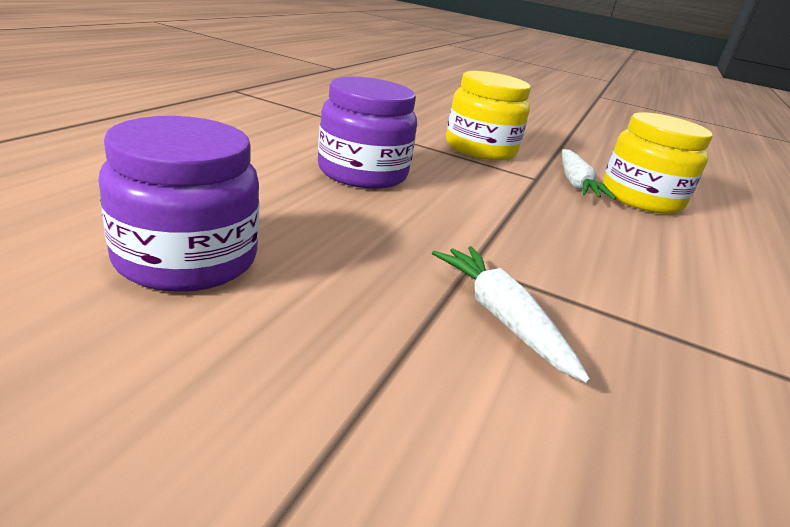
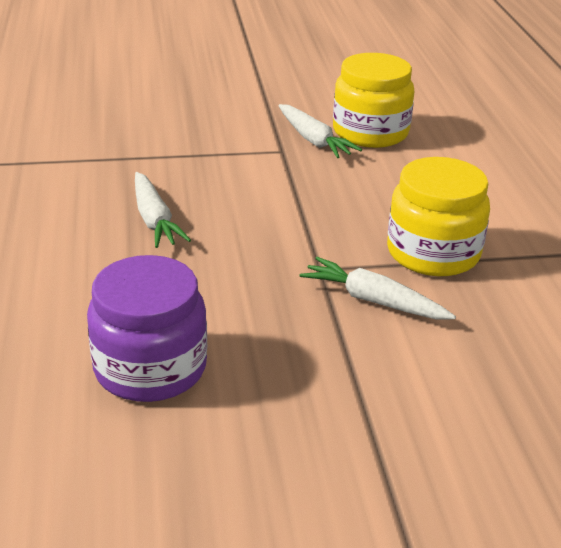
camera: 30 degrees left, 5 degrees up
(362, 173) = (154, 220): purple jar -> white carrot
(480, 149) = (207, 134): yellow jar -> yellow jar (433, 253)

